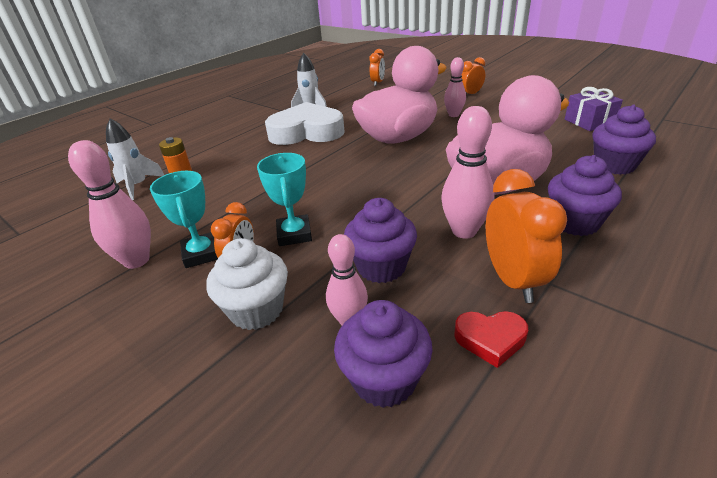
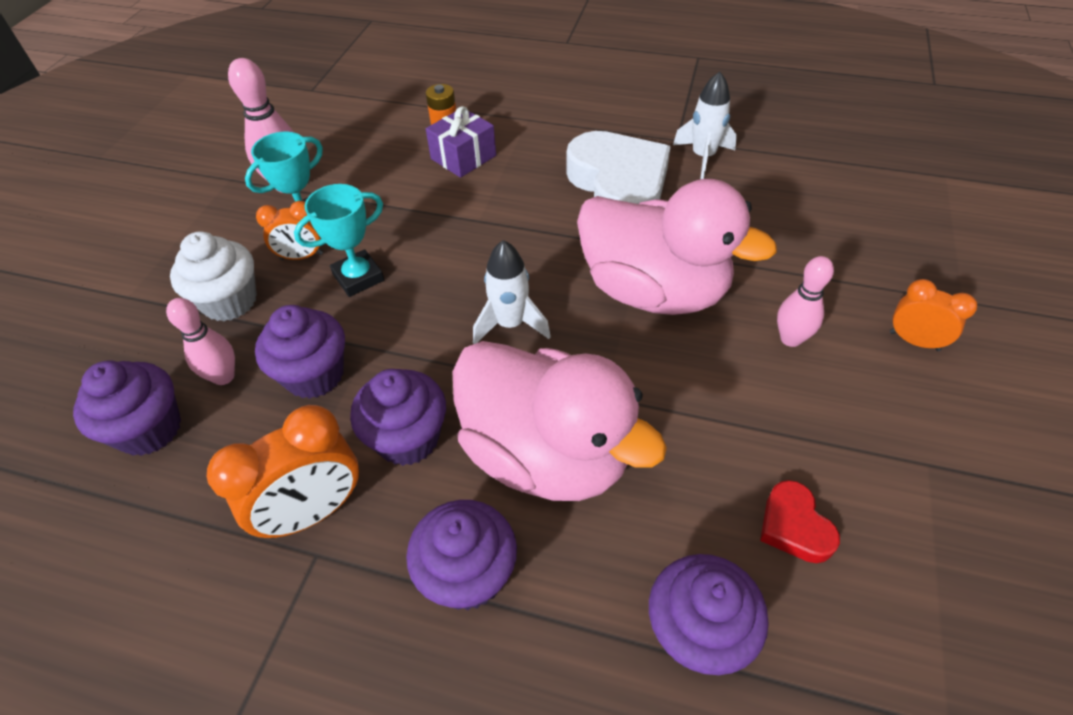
camera: 65 degrees right, 15 degrees up
(138, 186) = (417, 113): white rocket -> white rocket (510, 324)
(377, 83) = (872, 193): orange clock -> none
(464, 231) = (408, 438): pink bowling pin -> purple cupcake
(490, 339) = (208, 506): red heart -> red heart (794, 526)
(589, 122) = (898, 577): purple gift -> purple gift (463, 157)

